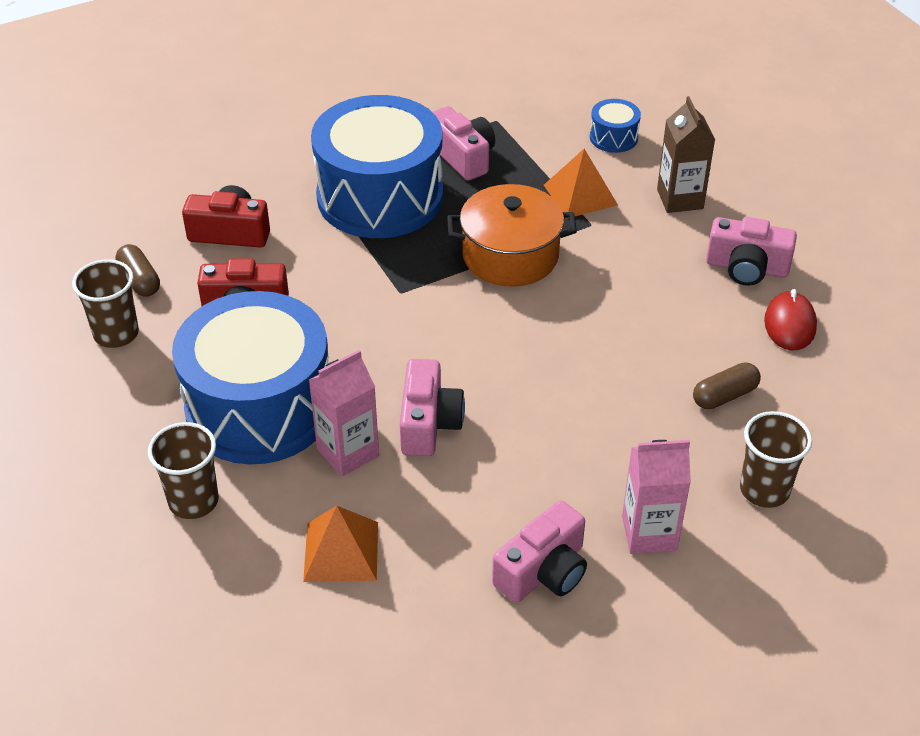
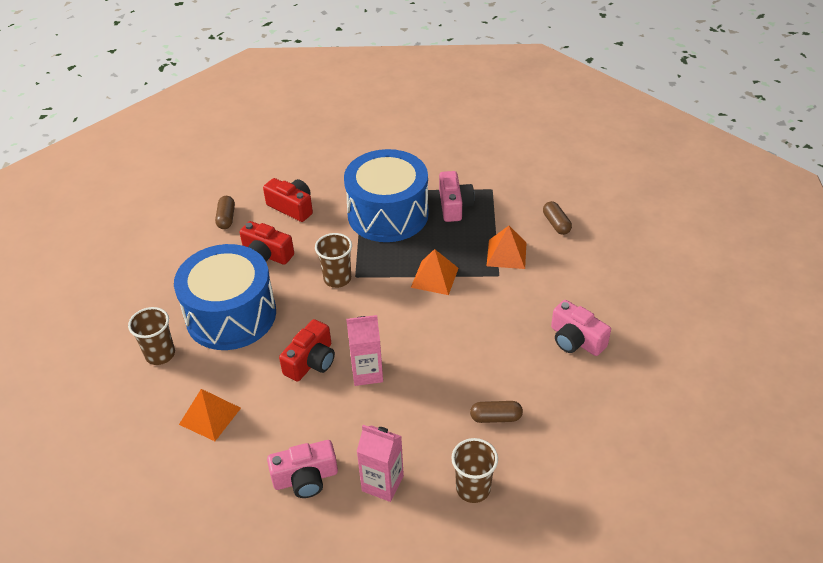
camera: 30 degrees right, 0 degrees up
(116, 334) = (193, 244): brown cup -> brown cup (337, 279)
(348, 452) = (256, 360): pink carton -> pink carton (367, 373)
(428, 423) = (311, 361): pink camera -> red camera
(510, 255) = (434, 277): orange pot -> orange pyramid
(613, 137) = (556, 224): blue drum -> brown capsule
(680, 199) = (567, 279): brown carton -> none
(790, 324) = (575, 388): red mouse -> none

